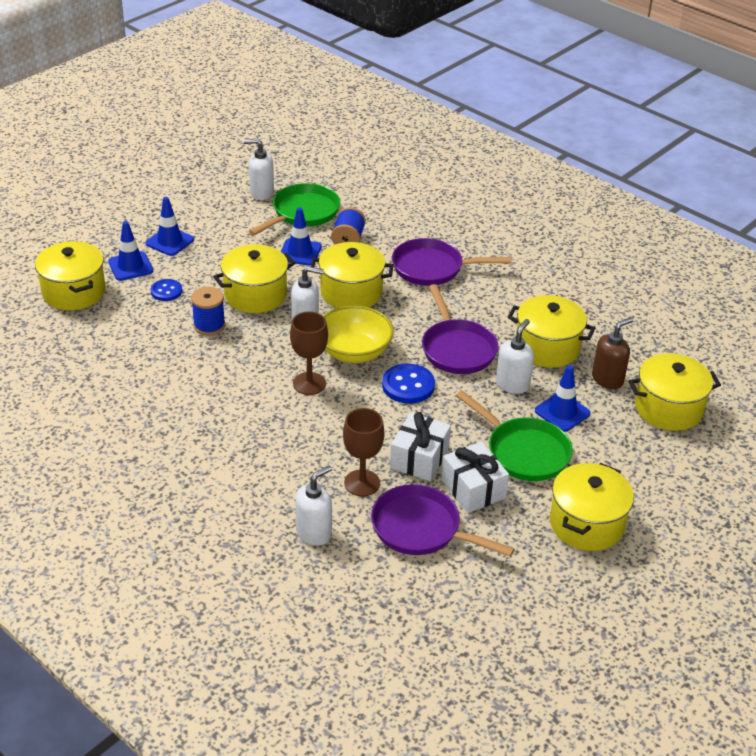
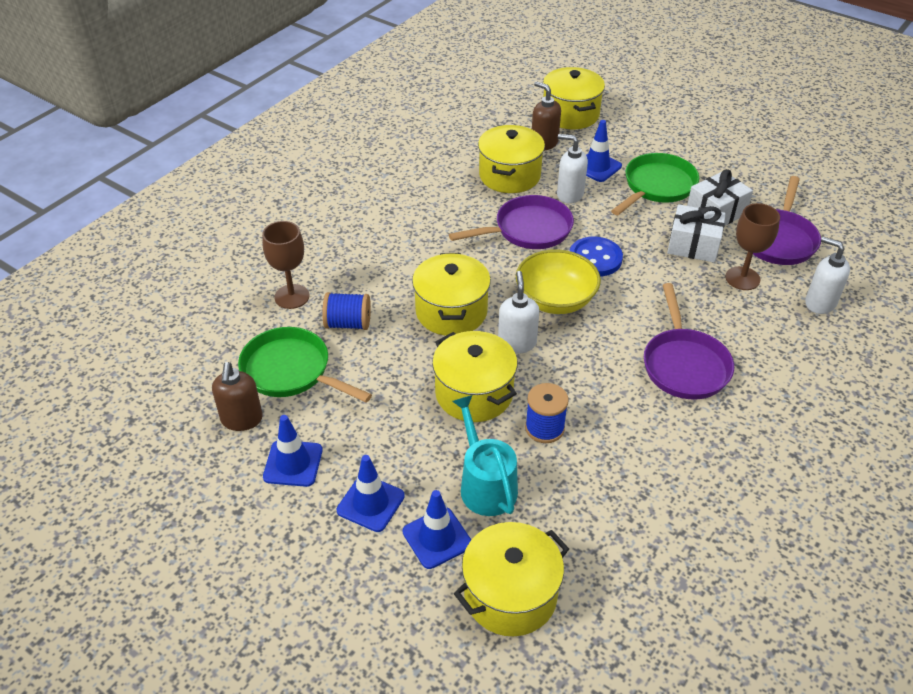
camera: 95 degrees left, 5 degrees up
(166, 291) = (485, 485): blue button -> turquoise watering can
(261, 193) = (242, 419): white soap dispenser -> brown soap dispenser
(300, 252) = (379, 364): blue traffic cone -> blue traffic cone (293, 463)
(309, 383) = (618, 328): brown goblet -> brown goblet (292, 296)
(432, 268) = (395, 253): purple pan -> purple pan (684, 365)
(586, 524) = (724, 155): yellow pot -> none

